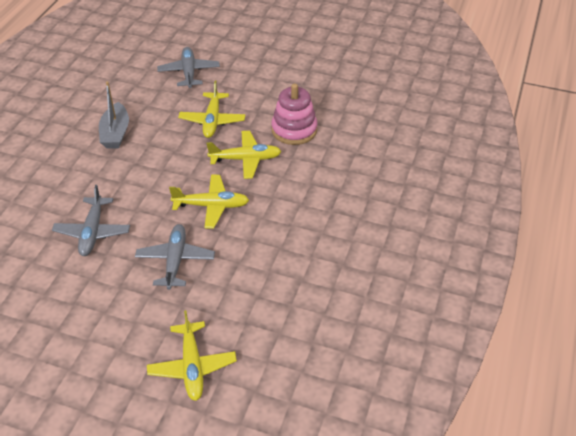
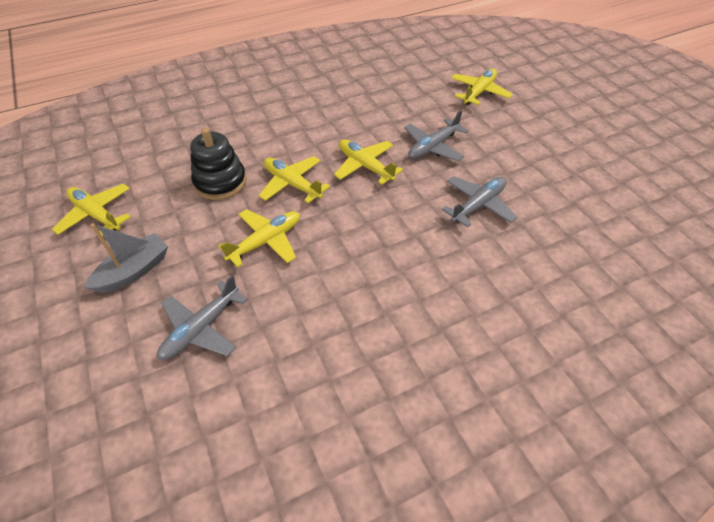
camera: 135 degrees left, 5 degrees up
(115, 133) = (369, 297): grey boat -> grey boat (134, 271)
(294, 130) = (220, 182): pink stacking toy -> black stacking toy
(331, 72) = (96, 214): none -> yellow plane

